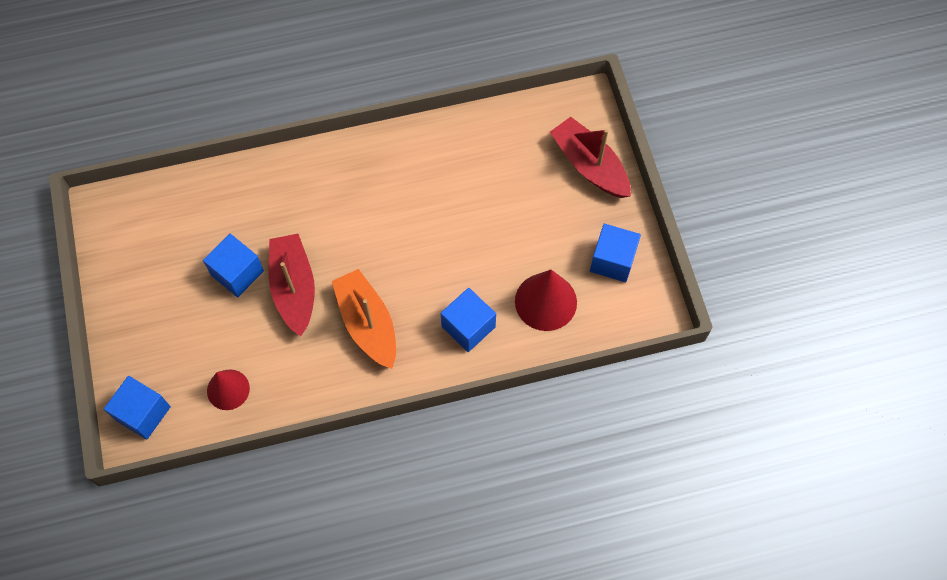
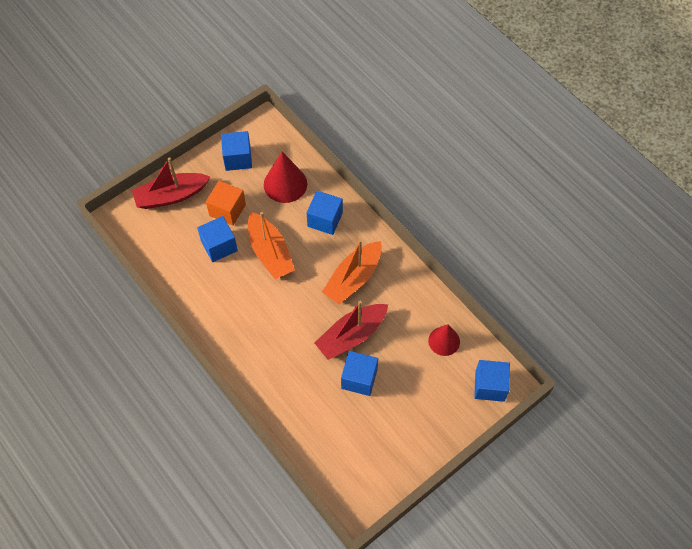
camera: 115 degrees left, 5 degrees down
(453, 244) = (270, 252): none -> orange boat
(491, 192) = (219, 246): none -> blue cube
(538, 220) = (227, 210): none -> orange cube
(589, 165) = (171, 196): red boat -> red boat turned 45 degrees clockwise

